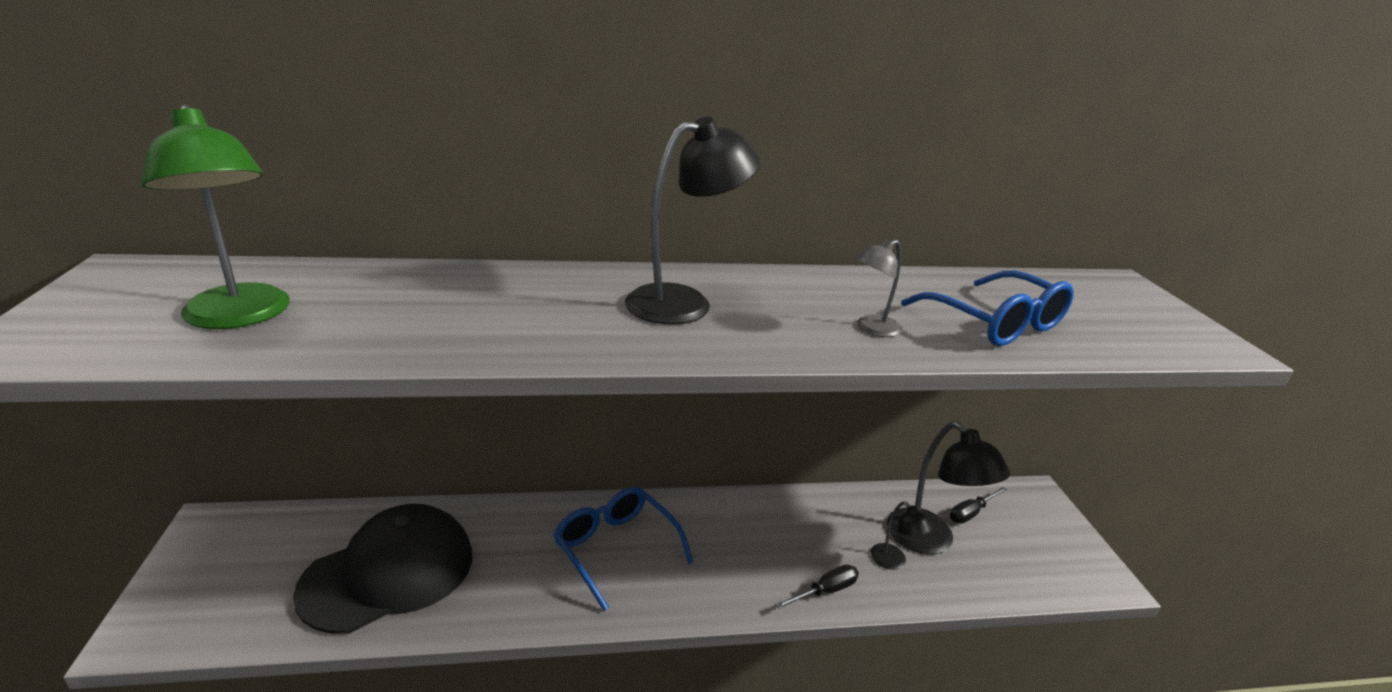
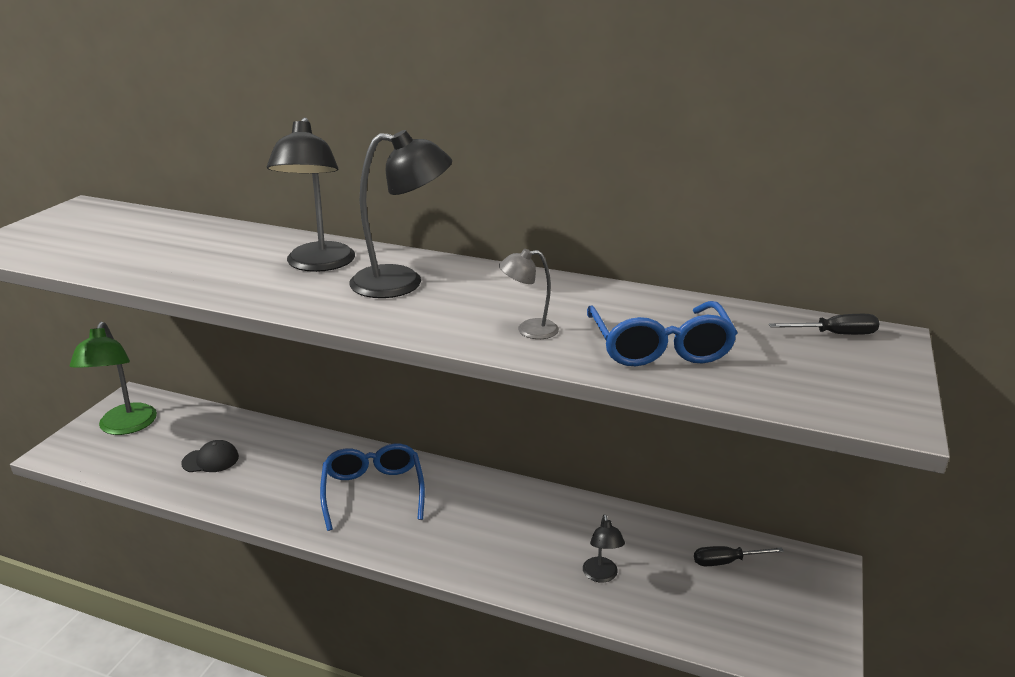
camera: 30 degrees right, 0 degrees up
(240, 317) = (112, 246): green lamp -> green lamp (125, 427)
(389, 573) = (210, 460): black cap -> black cap, size x0.42
(825, 591) = (515, 577): black screwdriver -> black screwdriver (834, 334)
(930, 541) = (656, 571): black lamp -> black lamp (318, 264)

